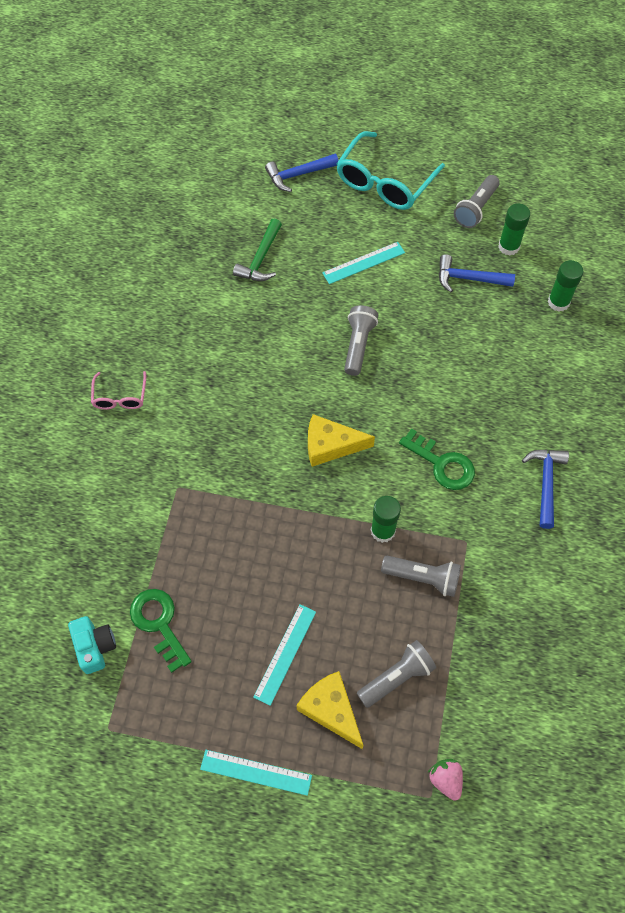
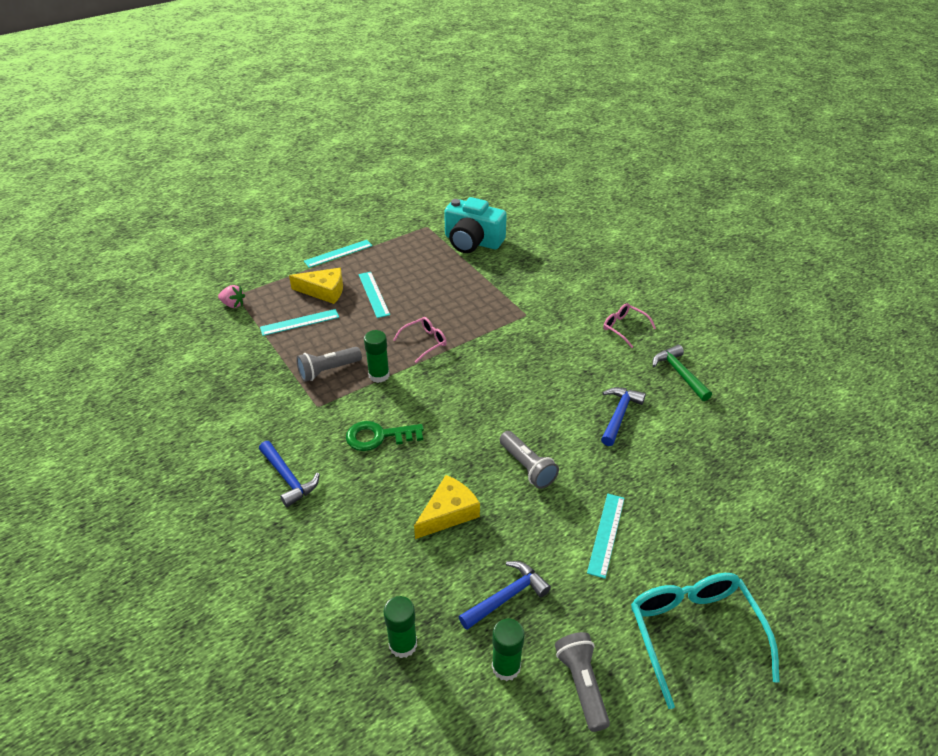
camera: 135 degrees right, 20 degrees down
(95, 647) = (472, 241): turquoise camera -> turquoise camera, size x1.79
(159, 624) = (454, 265): green key -> none
(261, 259) = (680, 471): green hammer -> green hammer (679, 373)
(298, 175) = (766, 569): blue hammer -> blue hammer (619, 415)
(304, 536) = (425, 342): none -> pink glasses
(330, 445) = (466, 394): yellow cheese -> yellow cheese (448, 513)
(396, 677) = (299, 322): grey flashlight -> turquoise ruler

